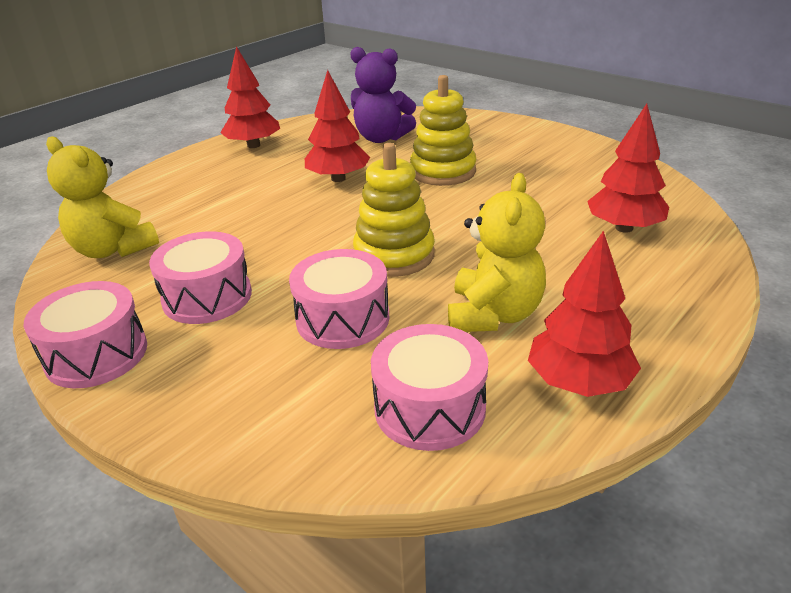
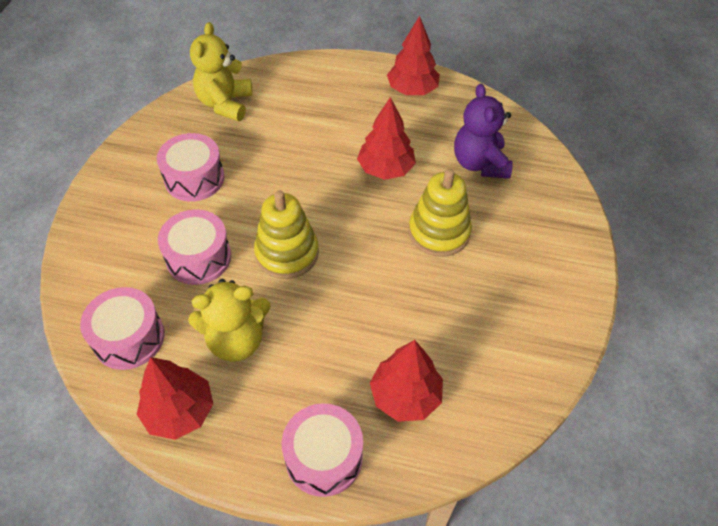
camera: 60 degrees right, 20 degrees up
(96, 354) = (123, 162): pink drum -> pink drum (324, 457)

